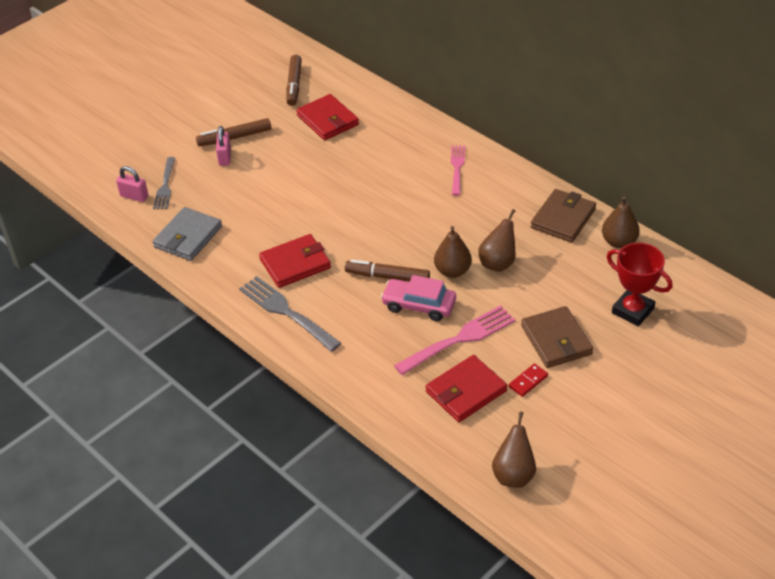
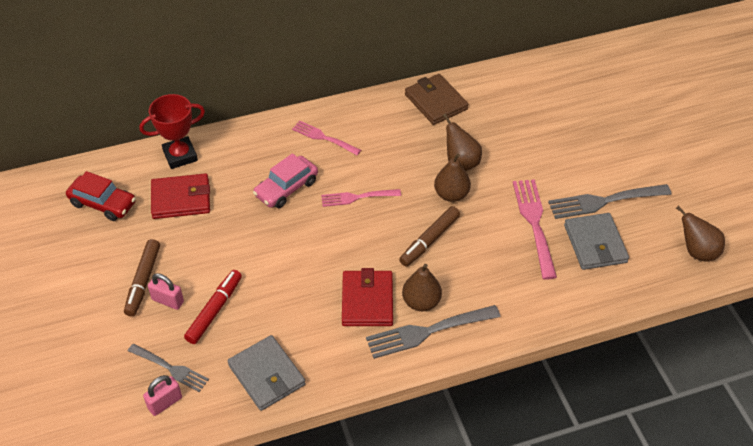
camera: 65 degrees left, 5 degrees up
(231, 184) = (214, 310): none -> red marker
(294, 85) = (103, 203): brown marker -> red car
(403, 214) = (357, 197): none -> pink fork
(419, 305) = (478, 233): pink car -> pink car (286, 188)
(466, 391) = (595, 244): red wallet -> grey wallet
(528, 381) = (604, 201): red domino -> grey fork
(556, 340) = (569, 166): brown wallet -> none
(619, 242) = (484, 83): brown pear -> brown pear (421, 302)
(632, 311) = (563, 109): red trophy -> red trophy (180, 155)

